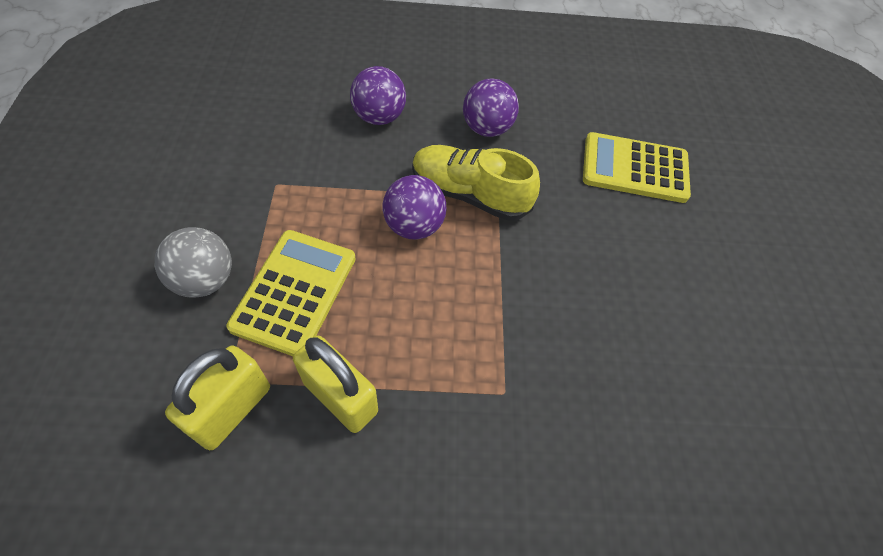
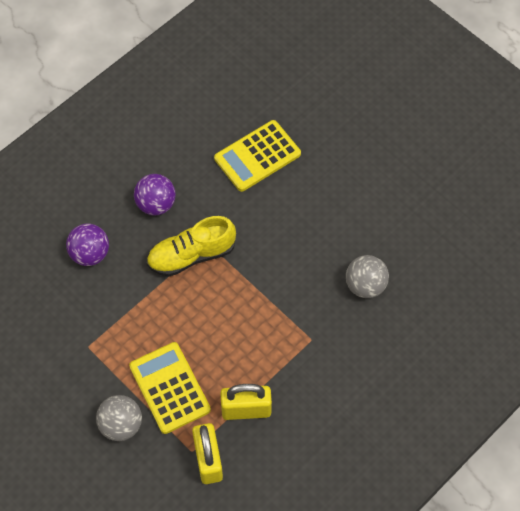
camera: 40 degrees left, 5 degrees up
(413, 226) = (184, 300): purple ball -> none
(637, 395) = (365, 285): none -> grey ball

